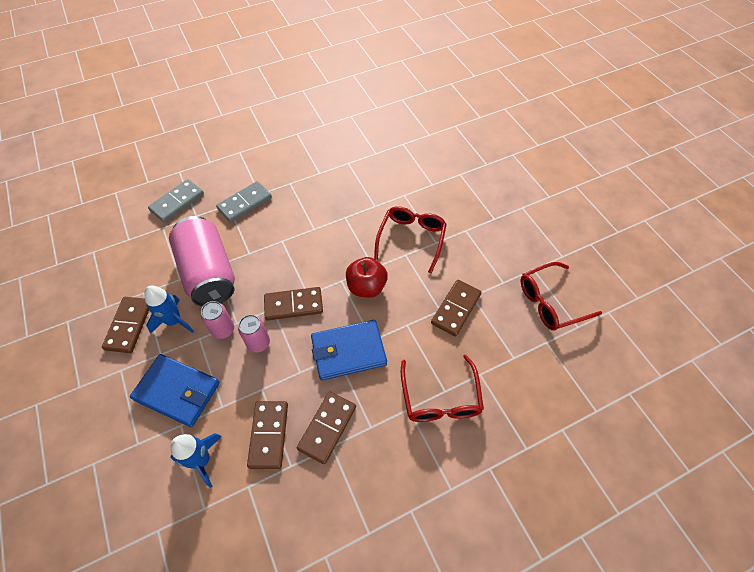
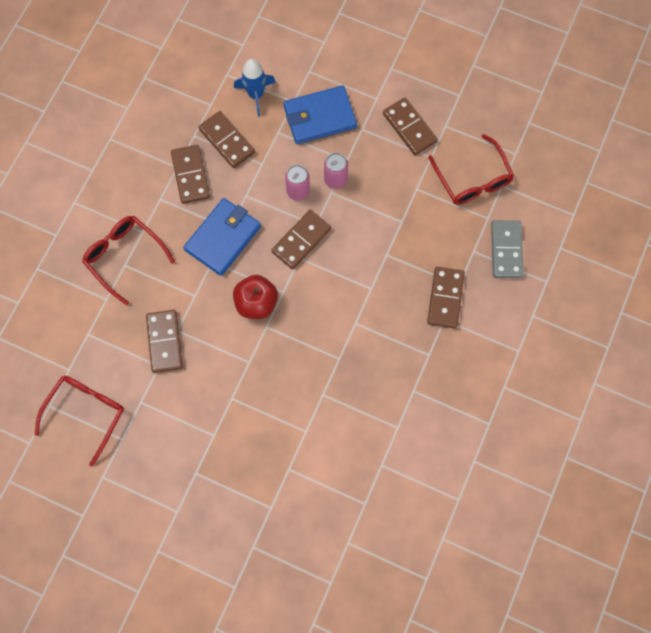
camera: 140 degrees right, 15 degrees up
(174, 321) = (380, 156): blue rocket -> none
(208, 273) = (399, 212): pink can -> none
(245, 203) = (445, 298): grey domino -> brown domino
(411, 239) = (257, 383): red glasses -> red glasses (473, 179)

